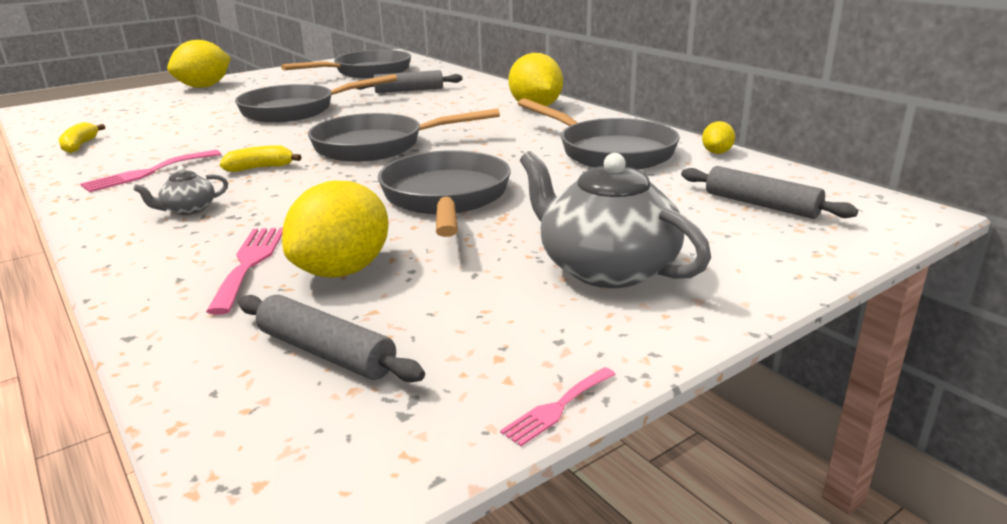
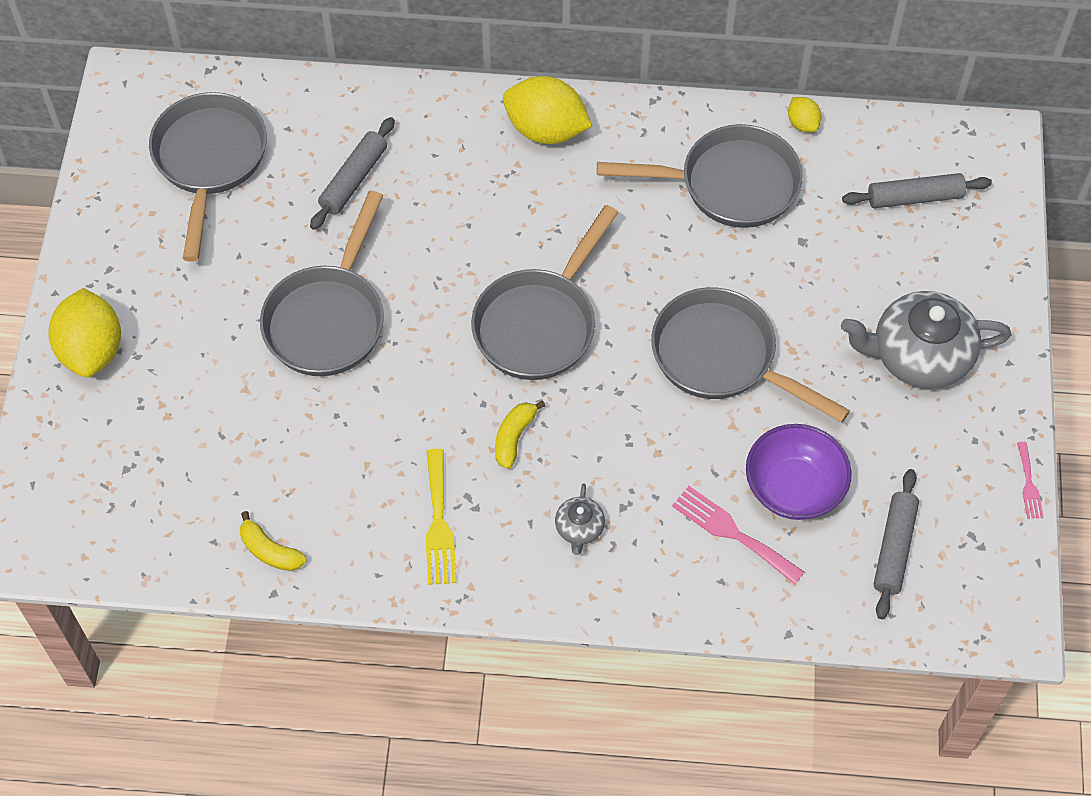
camera: 50 degrees left, 35 degrees up
(148, 173) = (438, 523): pink fork -> yellow fork
(326, 352) = (894, 548): grey rolling pin -> grey rolling pin turned 60 degrees counterclockwise
(343, 270) = (794, 488): yellow lemon -> purple bowl

